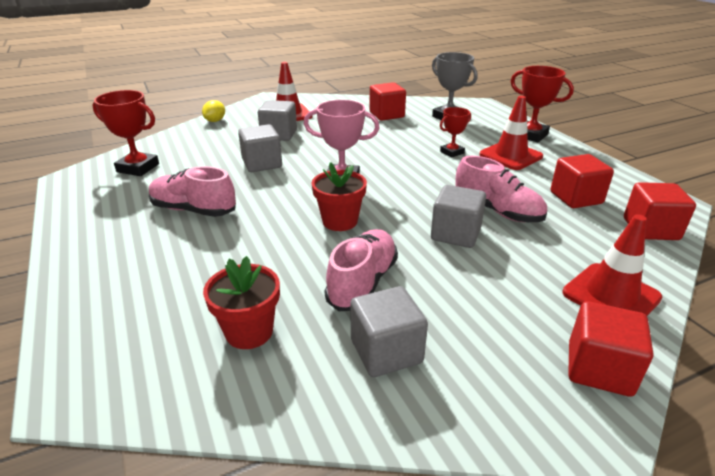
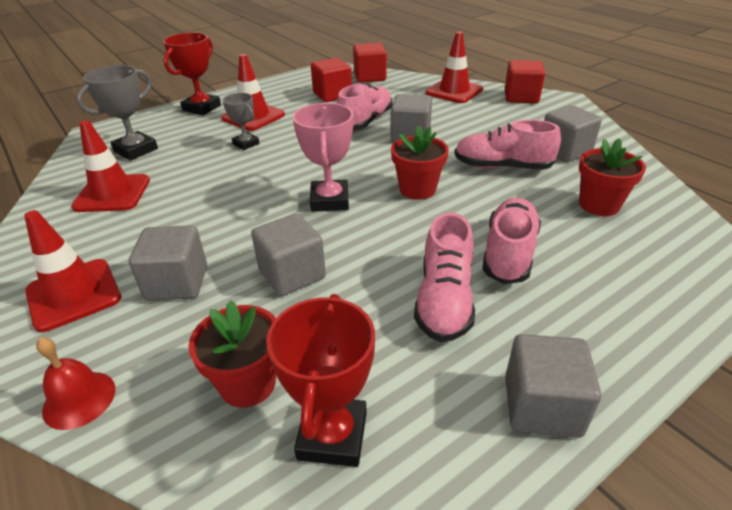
camera: 100 degrees left, 5 degrees up
(86, 225) = (542, 406): none -> grey cube
(188, 151) = (248, 384): none -> red flower pot
(215, 121) = (79, 399): yellow lemon -> red bell
(218, 248) = (509, 253): none -> pink shoe
(386, 115) = (112, 194): red cube -> red traffic cone
(452, 152) = (246, 144): red trophy -> grey trophy

